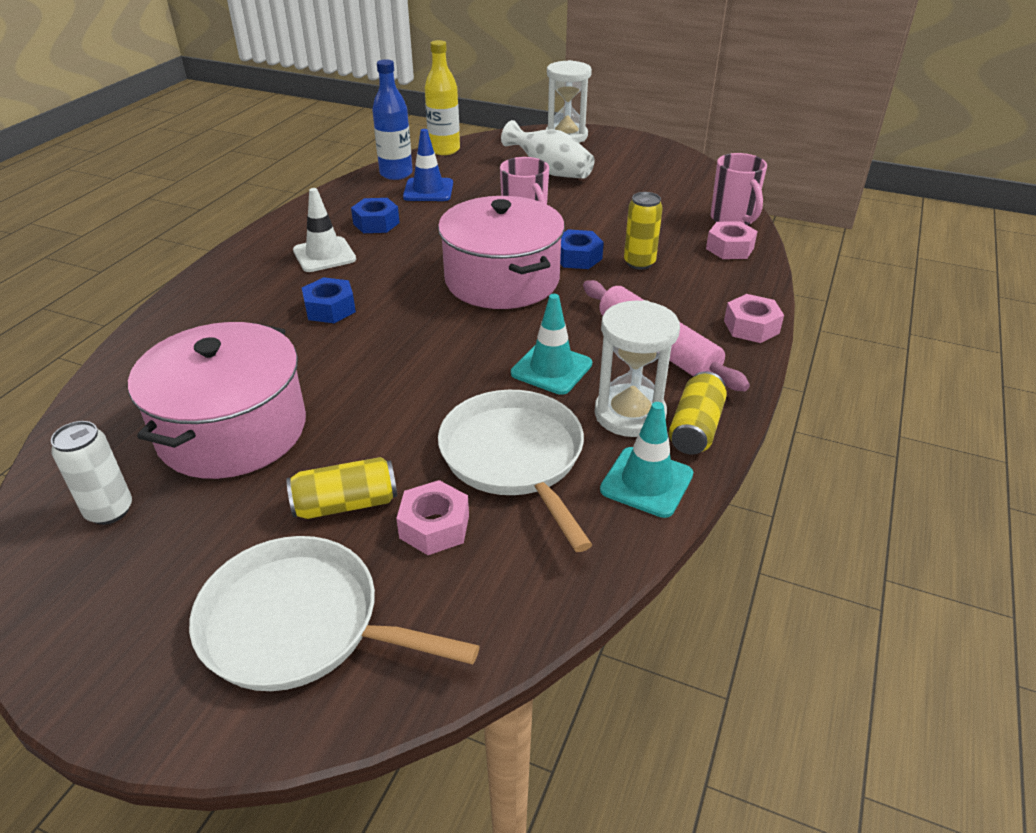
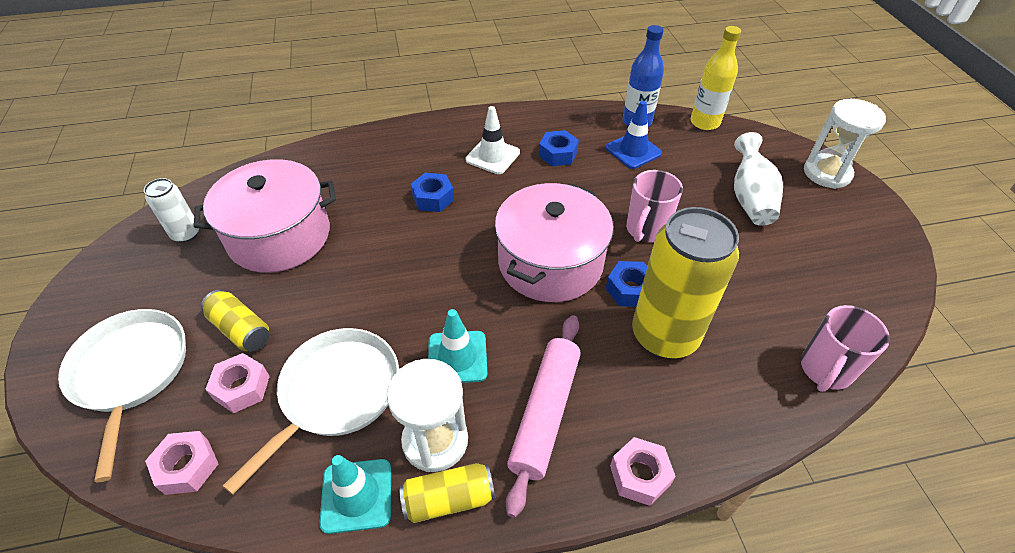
camera: 55 degrees right, 10 degrees up
(639, 263) = (664, 335): yellow can -> yellow can, size x2.06
(729, 248) = (765, 393): pink nut -> pink nut (187, 467)

